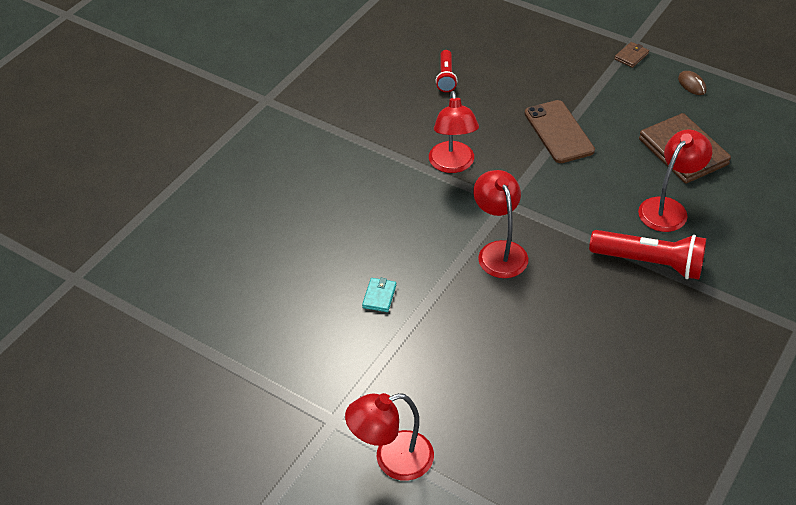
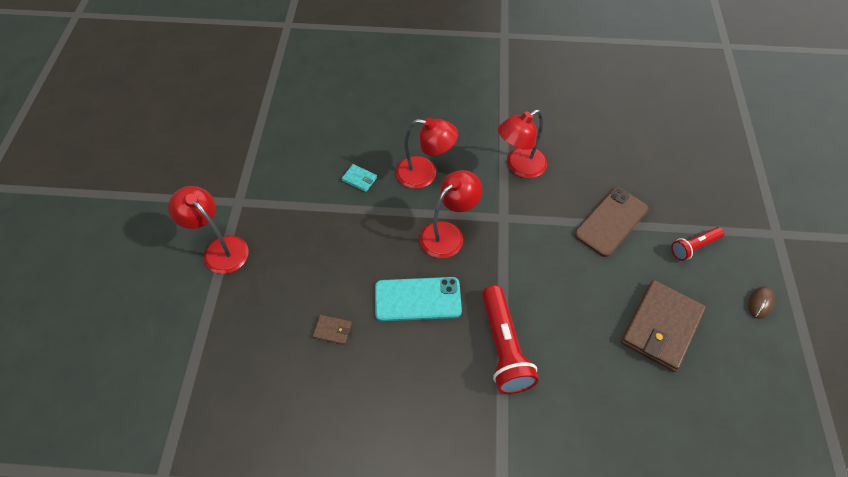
camera: 60 degrees right, 10 degrees up
(379, 296) = (359, 179): turquoise wallet -> turquoise wallet turned 45 degrees clockwise
(446, 77) = (613, 122): red flashlight -> red flashlight (694, 247)
(563, 305) = (417, 299): none -> turquoise phone
(631, 56) = (755, 239): brown wallet -> brown wallet (333, 330)
(668, 208) = (579, 339): red lamp -> red lamp (425, 174)

